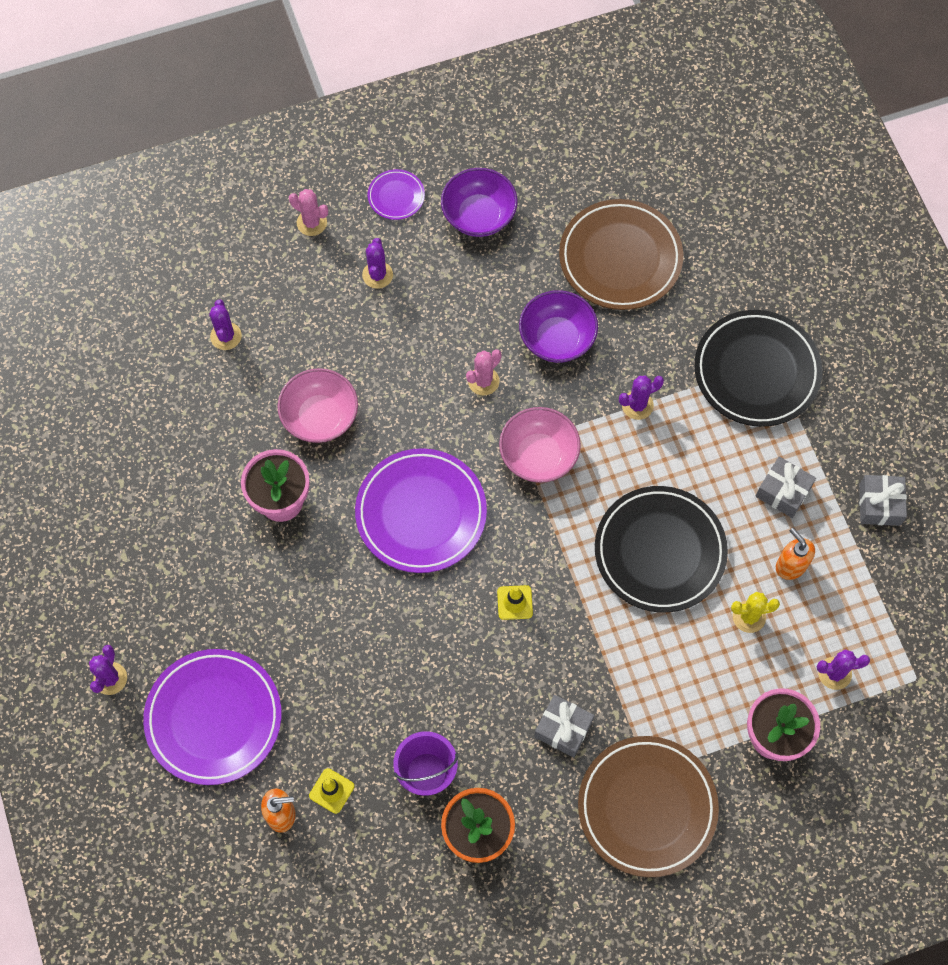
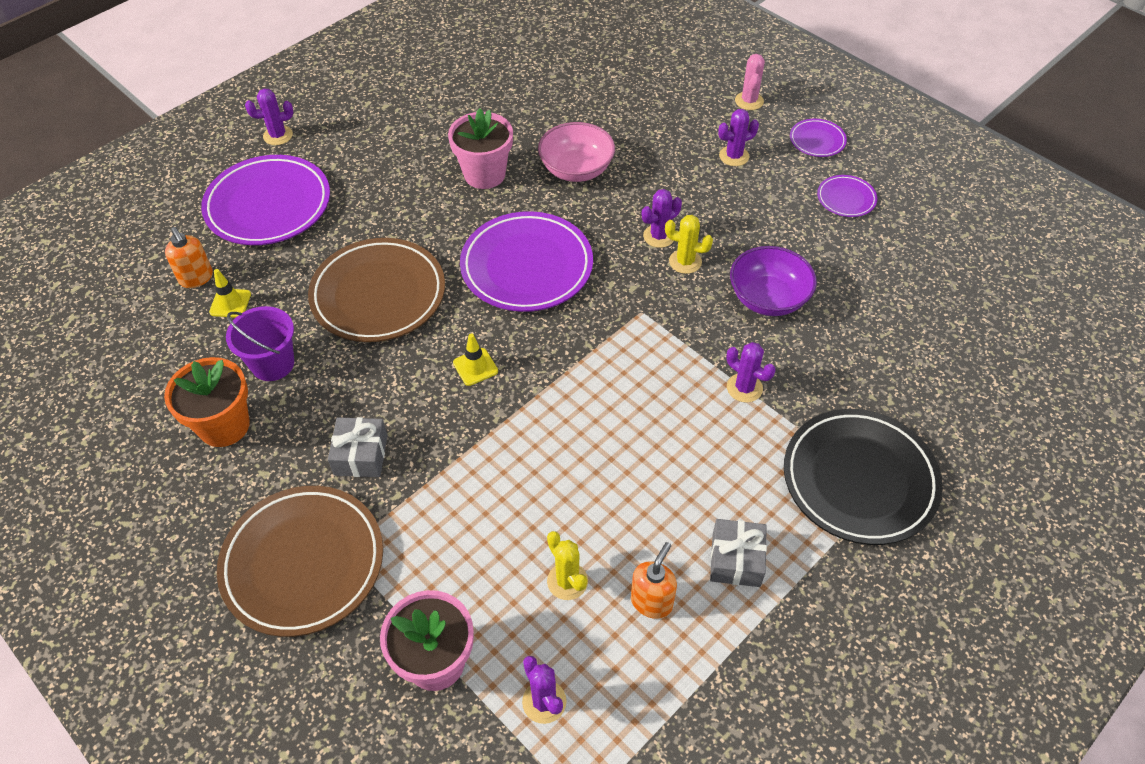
camera: 65 degrees right, 15 degrees down
(226, 336) = (610, 91): purple cactus -> purple cactus (659, 236)
(479, 215) = (846, 199): purple bowl -> purple plate
(483, 381) = (685, 262): pink cactus -> yellow cactus
(538, 455) = (637, 329): pink bowl -> none
(620, 258) = (891, 315): brown plate -> brown plate (378, 294)
(659, 551) = (596, 467): black plate -> none
(879, 505) = (785, 672): grey gift -> none

